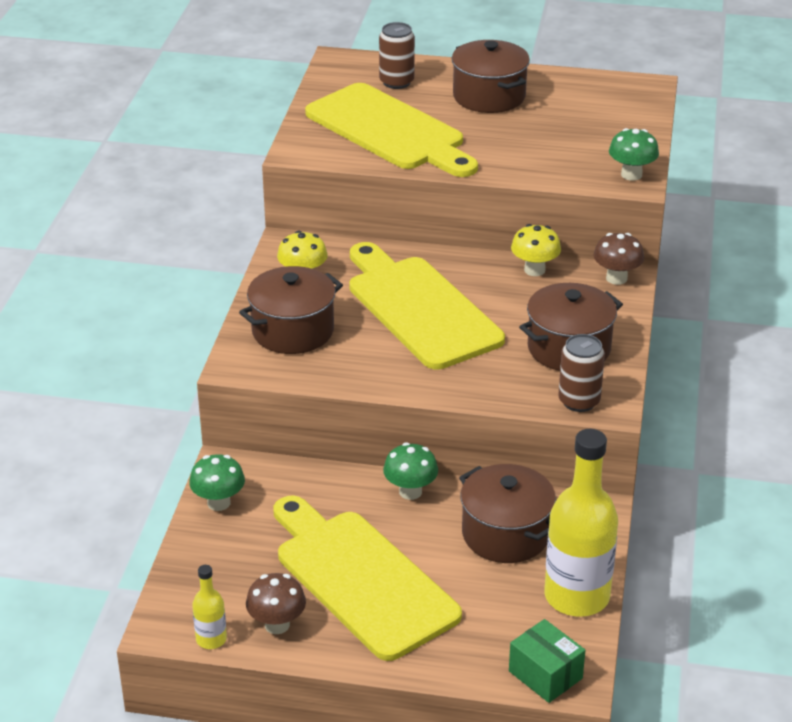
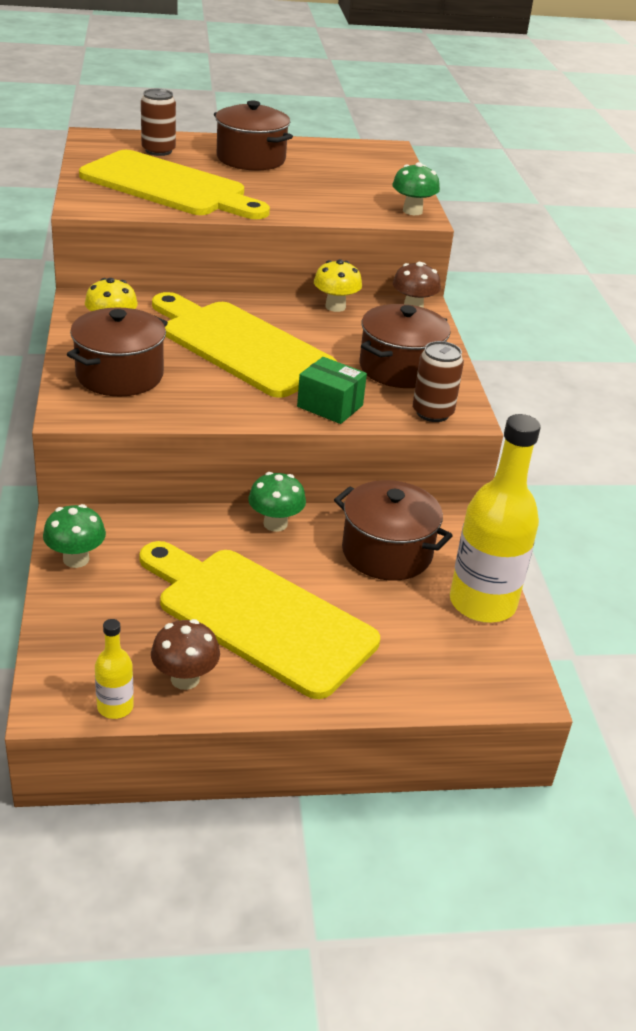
camera: 20 degrees left, 0 degrees up
(545, 675) = (489, 686): green box -> green box (330, 406)

